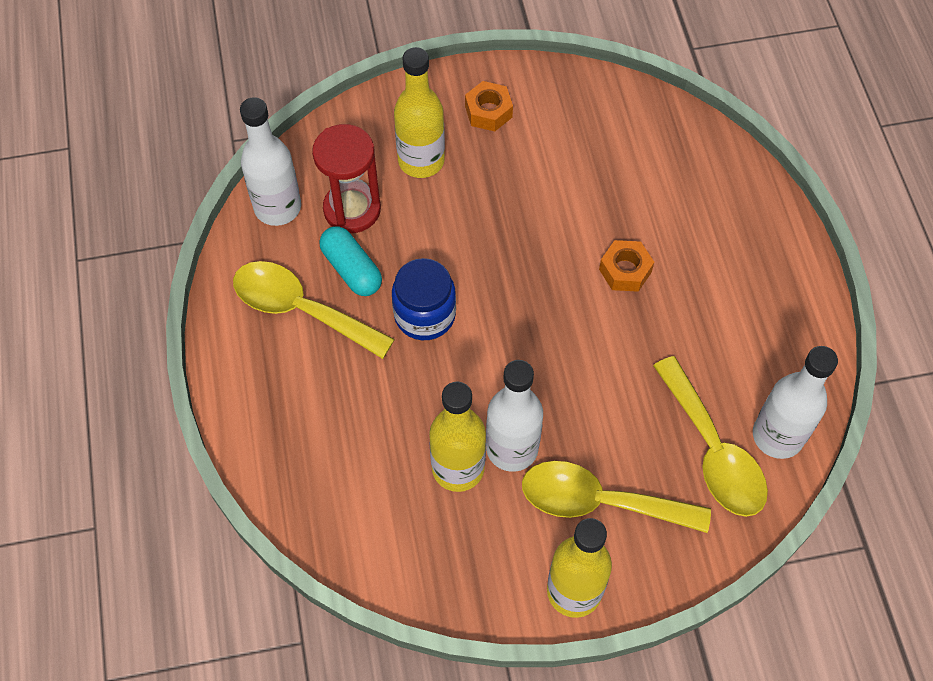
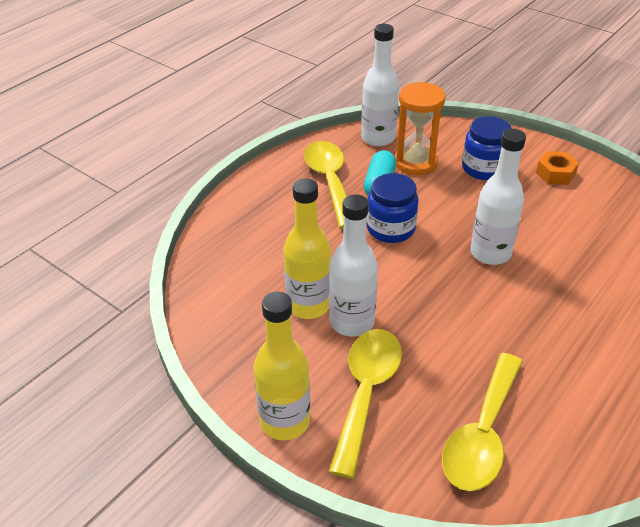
camera: 50 degrees right, 20 degrees down
(352, 209) = (415, 162): red hourglass -> orange hourglass
(421, 161) = (483, 168): yellow bottle -> blue jar
(599, 501) = (366, 392): yellow spoon -> yellow spoon turned 45 degrees clockwise
(625, 270) = (547, 297): orange nut -> none
(777, 436) = (545, 469): white bottle -> white bottle (490, 253)

